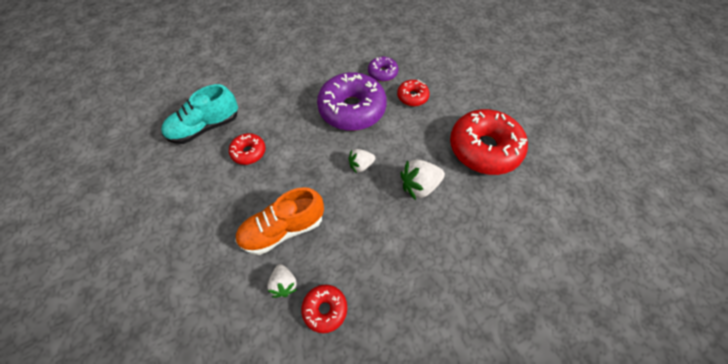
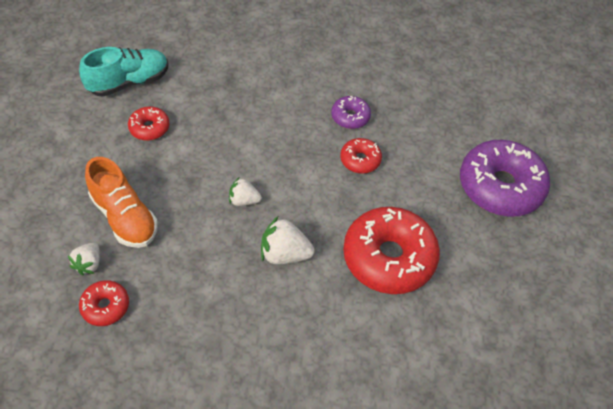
camera: 30 degrees right, 5 degrees down
(205, 127) = (129, 82): turquoise shoe -> turquoise shoe turned 150 degrees clockwise
(283, 229) = (125, 217): orange shoe -> orange shoe turned 135 degrees counterclockwise
(352, 109) = (283, 139): purple donut -> purple donut (500, 186)

